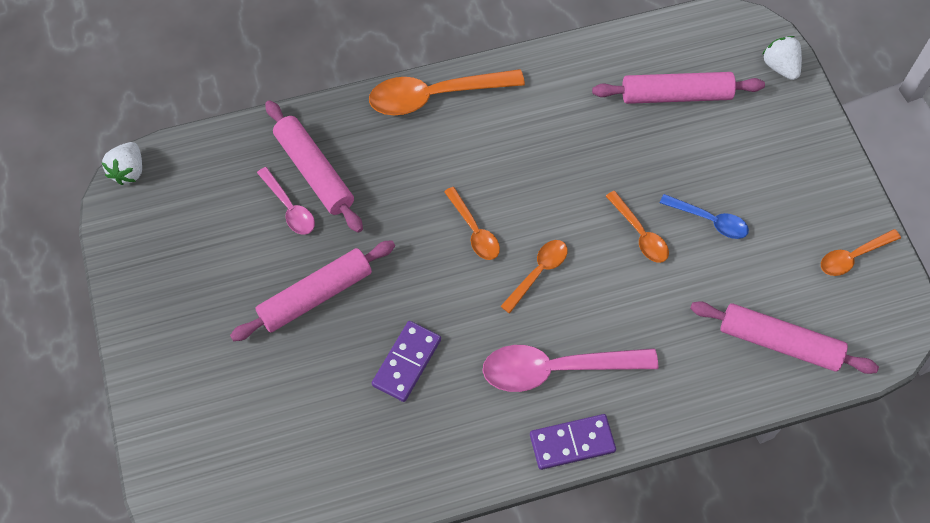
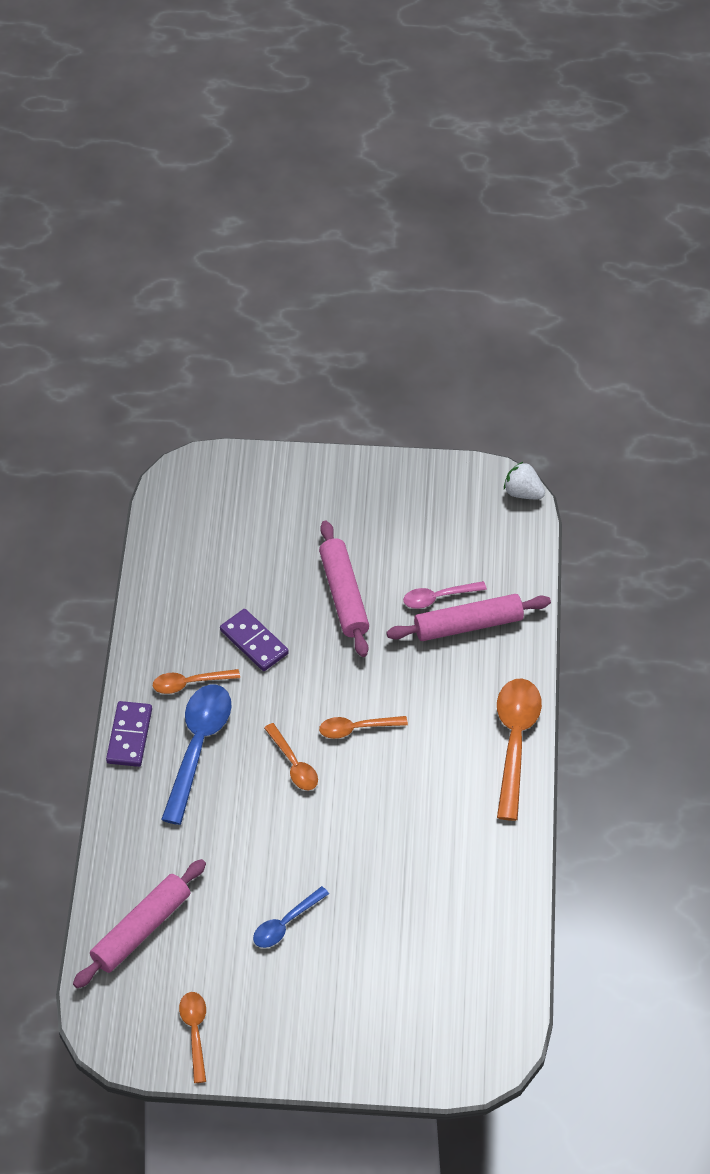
camera: 110 degrees right, 10 degrees down
(557, 369) = (198, 747): pink spoon -> blue spoon
(640, 234) = (297, 859): orange spoon -> orange spoon (190, 683)
(676, 95) = (436, 951): pink rolling pin -> none
(780, 67) = (433, 1065): white strawberry -> none

